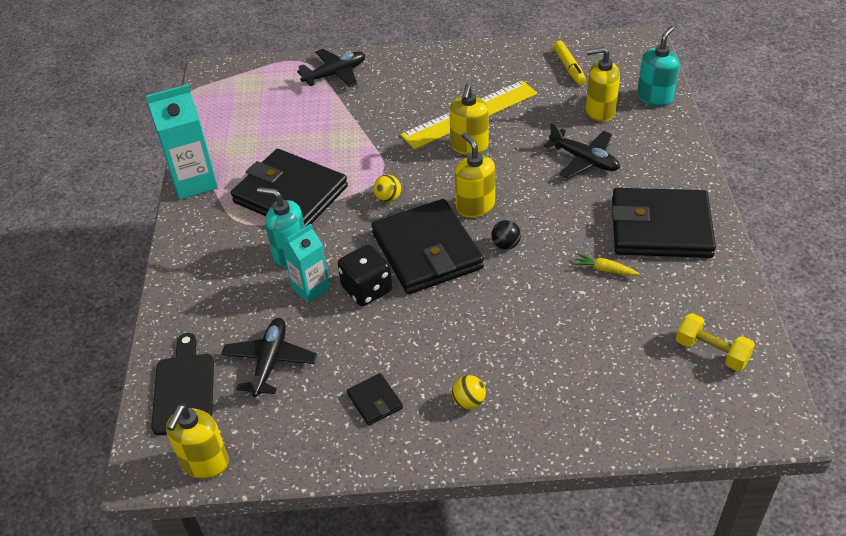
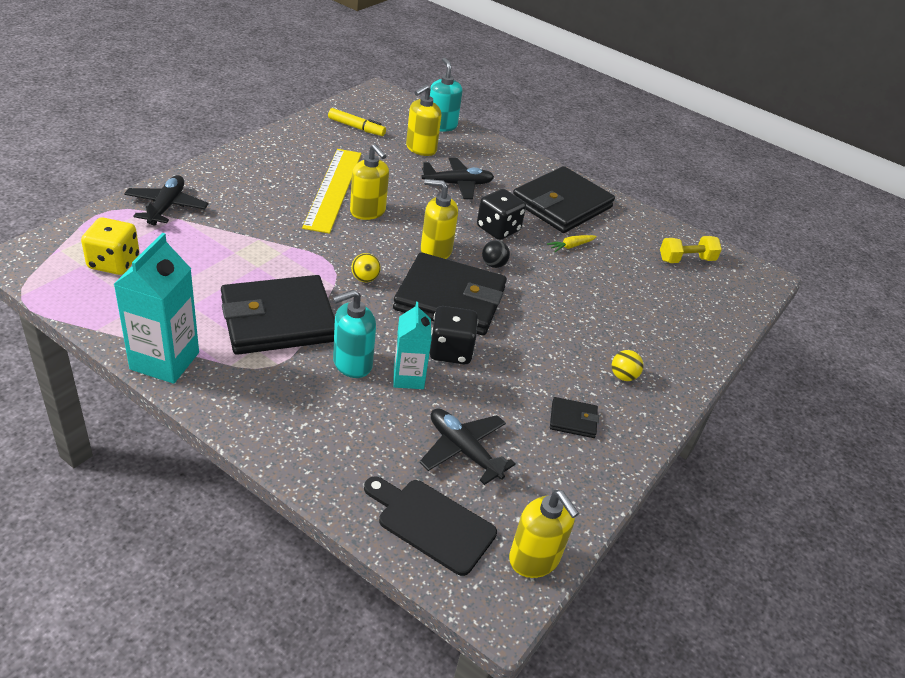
camera: 60 degrees left, 5 degrees down
(253, 100) = (114, 263): none -> yellow dice
(558, 217) = (498, 229): none -> black dice

